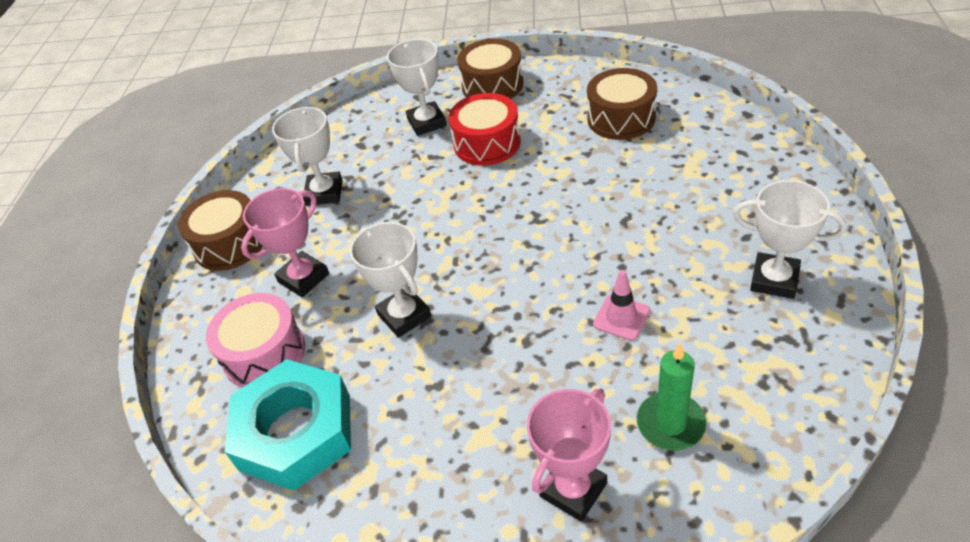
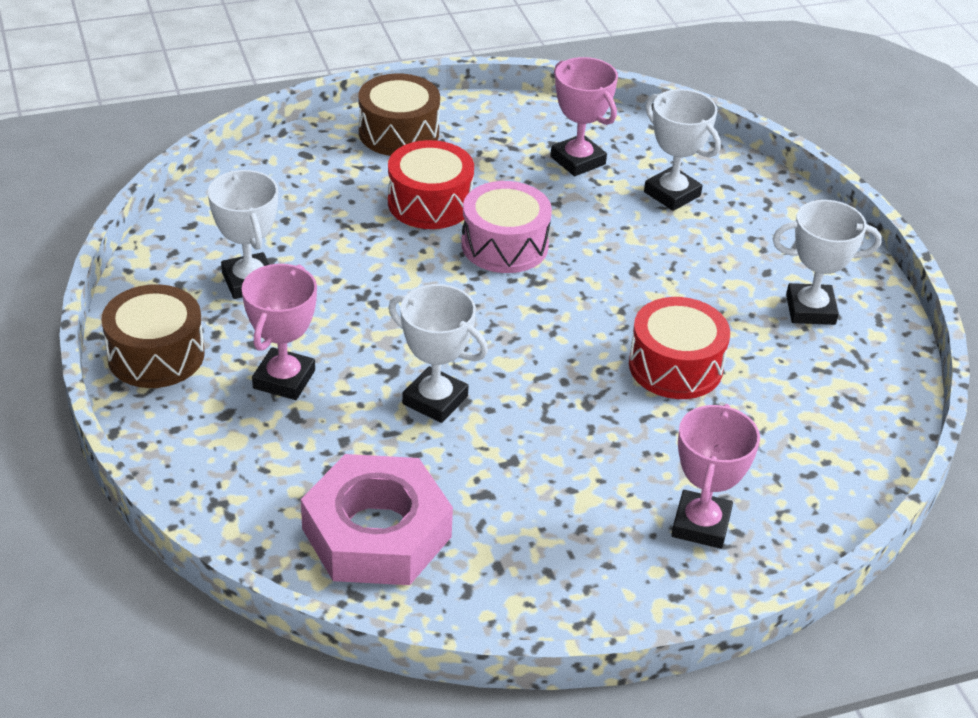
camera: 30 degrees left, 5 degrees down
(264, 353) = (286, 465): pink drum -> pink drum (504, 245)
(295, 432) = (376, 533): turquoise nut -> pink nut
(427, 122) = (337, 185): white trophy -> white trophy (672, 194)
(621, 118) = (578, 160): brown drum -> pink trophy
(621, 317) = (675, 366): pink traffic cone -> red drum
(670, 423) = (766, 452): green candle -> none

